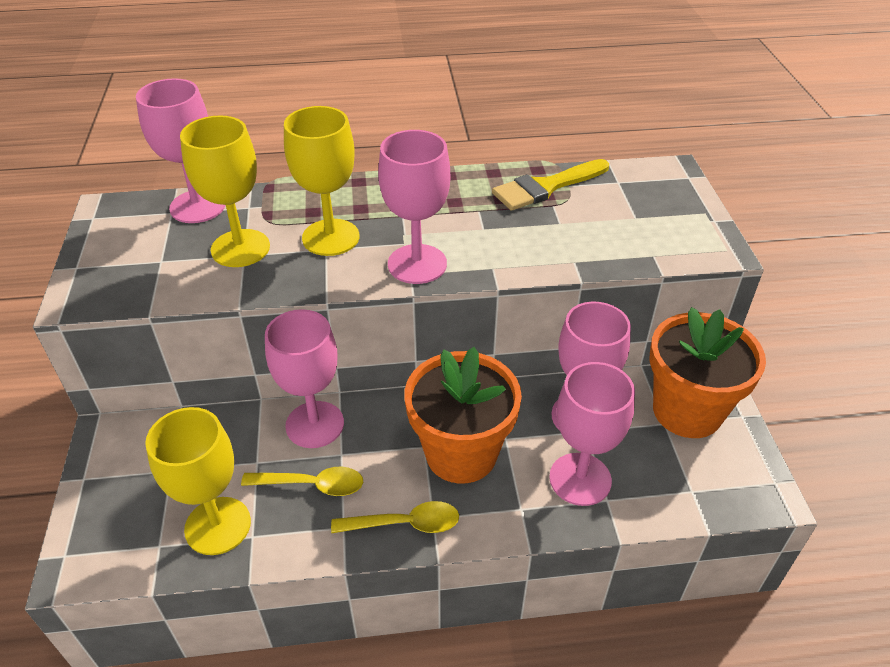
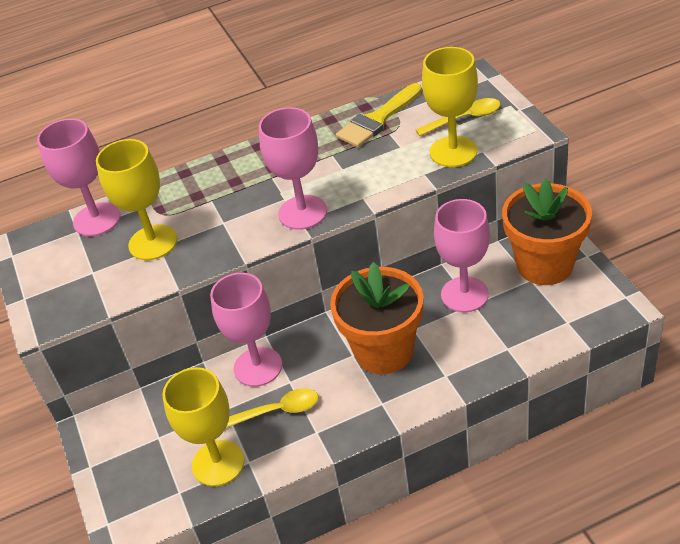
camera: 10 degrees left, 0 degrees up
(331, 237) = (222, 212): yellow goblet -> yellow goblet (453, 152)
(404, 524) = (362, 414): yellow spoon -> yellow spoon (464, 119)
(580, 479) = (482, 340): pink goblet -> none

